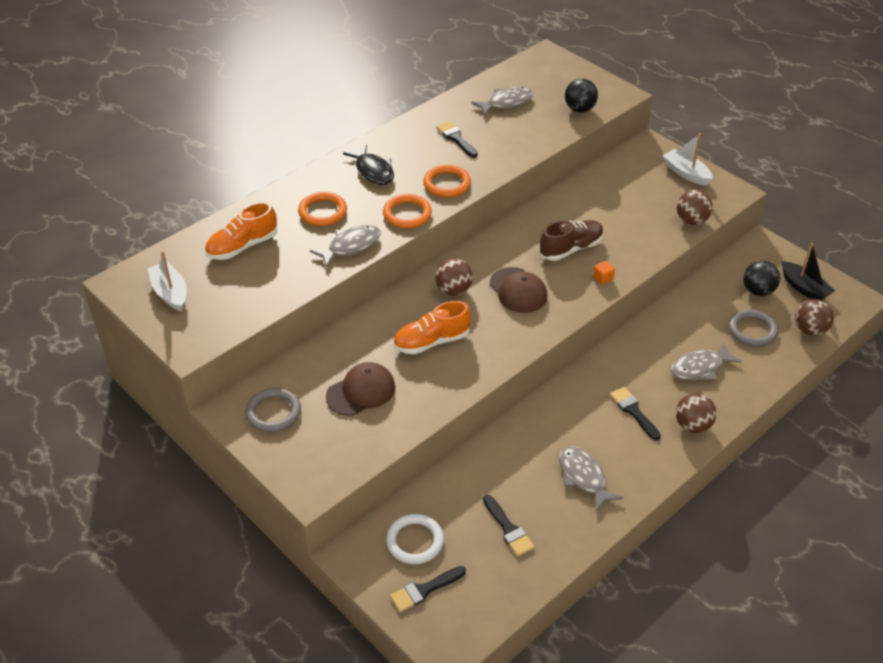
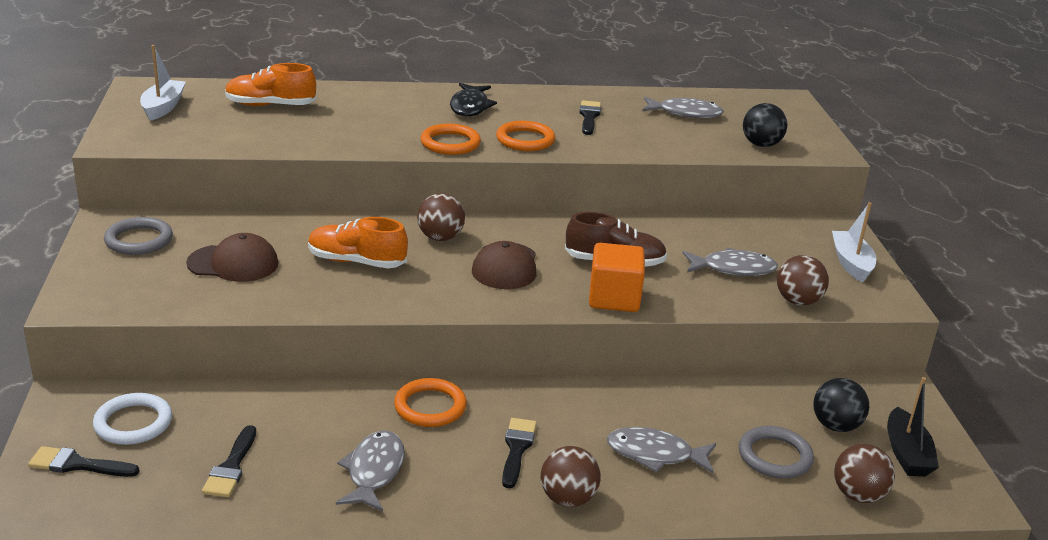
camera: 35 degrees right, 15 degrees down
(322, 212) = (377, 113): orange ring -> orange ring (430, 407)
(351, 246) = (360, 142): grey fish -> grey fish (733, 269)
(603, 278) = (614, 298): orange cube -> orange cube, size x2.34

